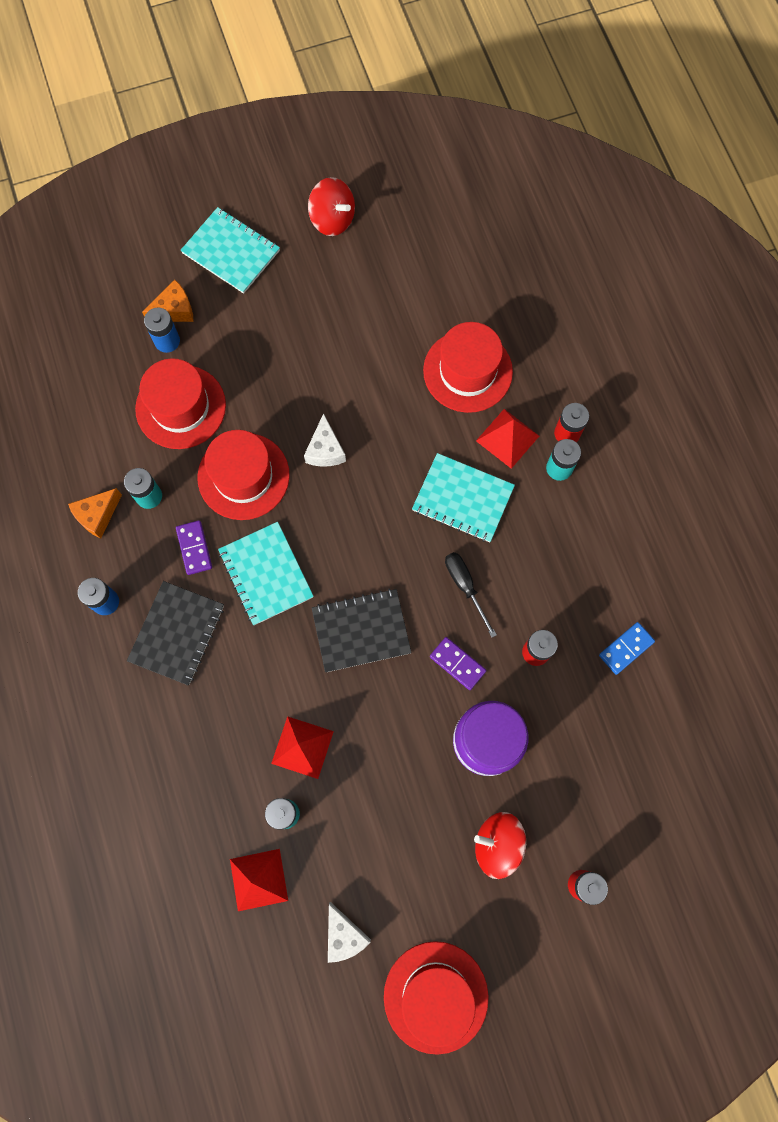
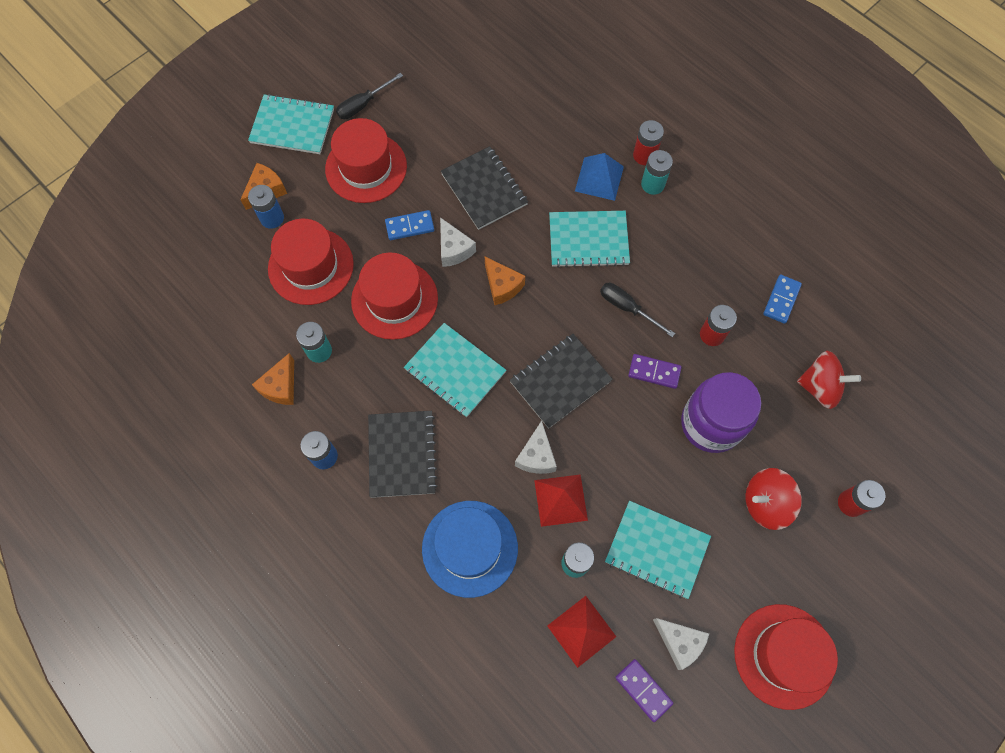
camera: 25 degrees left, 5 degrees down
(194, 548) = (381, 376): purple domino -> purple domino (643, 690)
(195, 752) = (470, 548): none -> blue hat
(294, 407) = (410, 226): none -> blue domino
(301, 694) = (536, 456): none -> white cheese
(310, 258) = (363, 104): none -> black screwdriver
(332, 219) = (366, 68): red spinning top -> red spinning top (820, 387)
(353, 508) = (502, 286): none -> orange cheese
(368, 838) = (656, 550): none -> turquoise notebook
(386, 399) = (484, 189): none -> black notebook
(467, 371) = (539, 140): red hat -> red hat (366, 167)
(507, 438) = (599, 178): red pyramid -> blue pyramid

